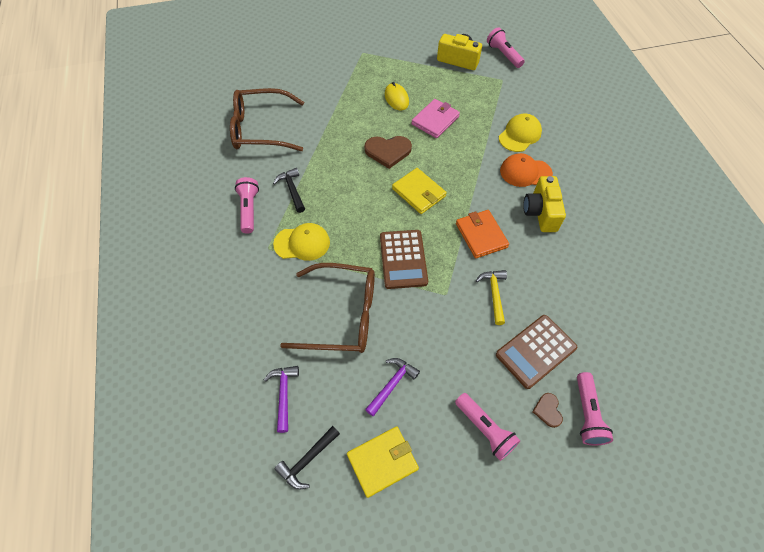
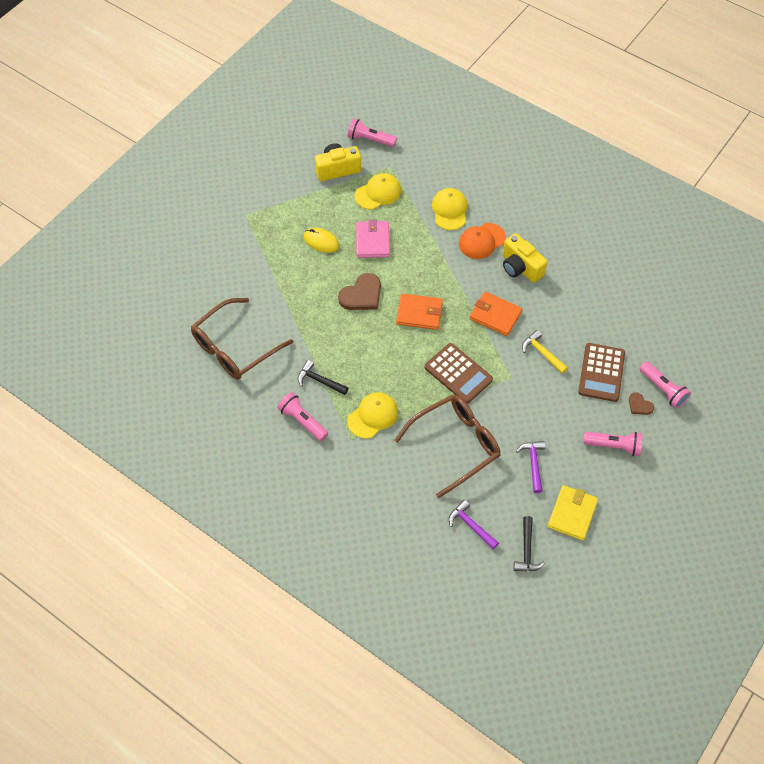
camera: 40 degrees left, 0 degrees up
(418, 192) = (419, 313): yellow wallet -> orange wallet
(473, 91) = (378, 193): none -> yellow cap

